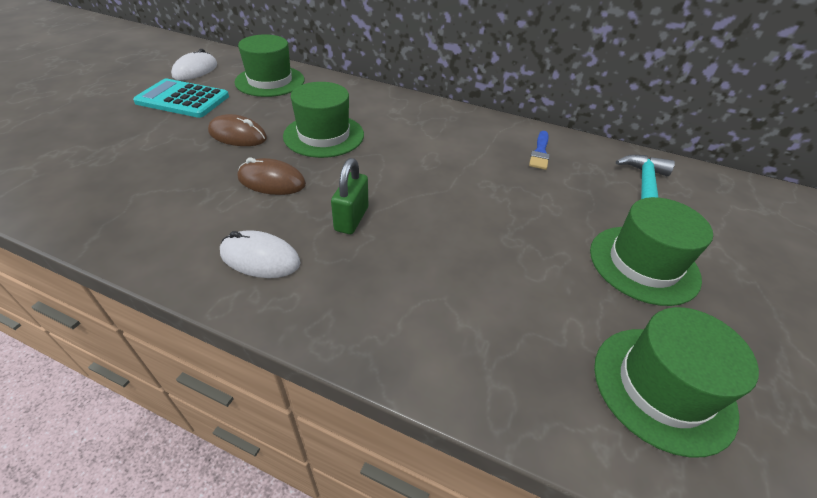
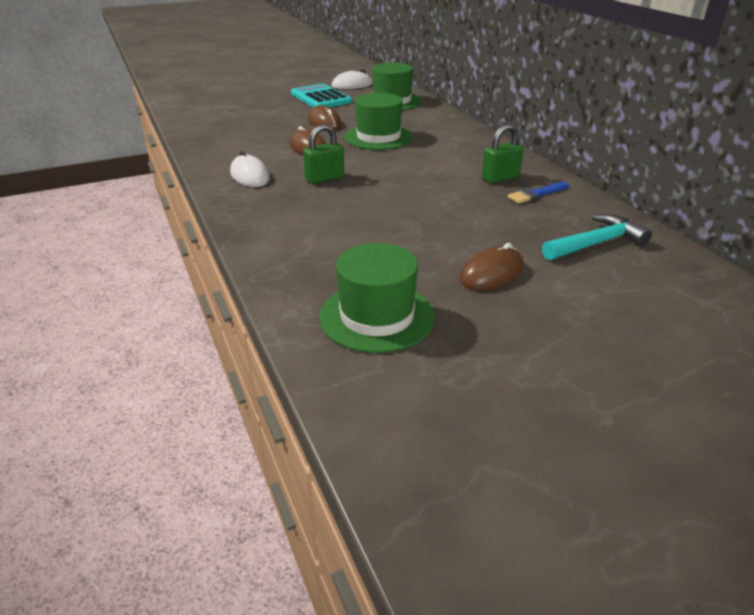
camera: 45 degrees right, 10 degrees down
(492, 145) = (500, 178): none -> green padlock
(643, 264) = (491, 273): green hat -> brown mouse

